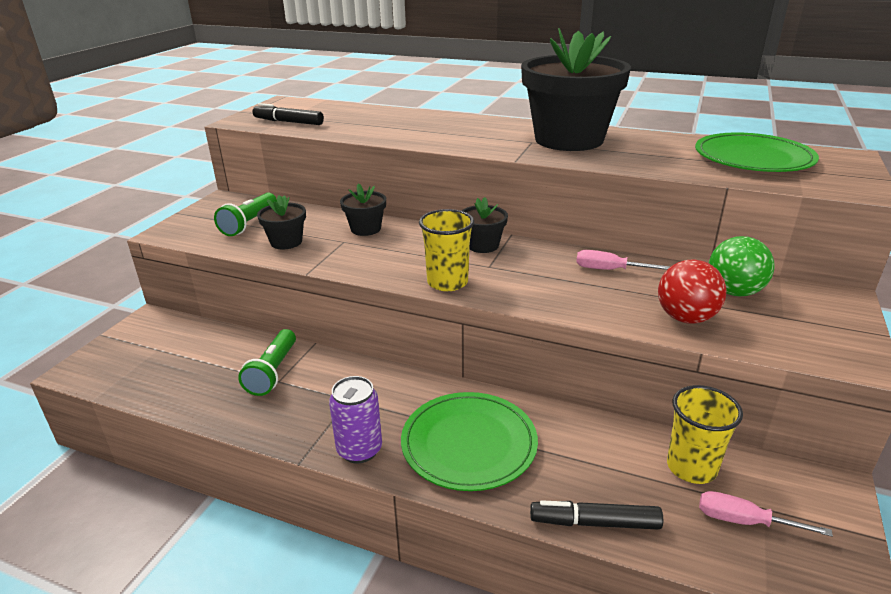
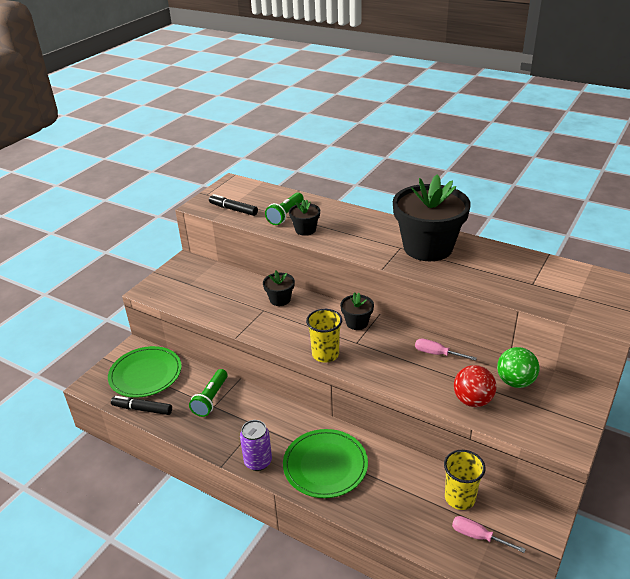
camera: 10 degrees right, 5 degrees up
(249, 223) = (202, 287): green flashlight -> green flashlight (285, 215)
(286, 242) = (225, 307): black flower pot -> black flower pot (305, 230)
(594, 522) = (387, 526): black marker -> black marker (142, 409)
(753, 158) = (552, 280): green plate -> green plate (145, 374)

